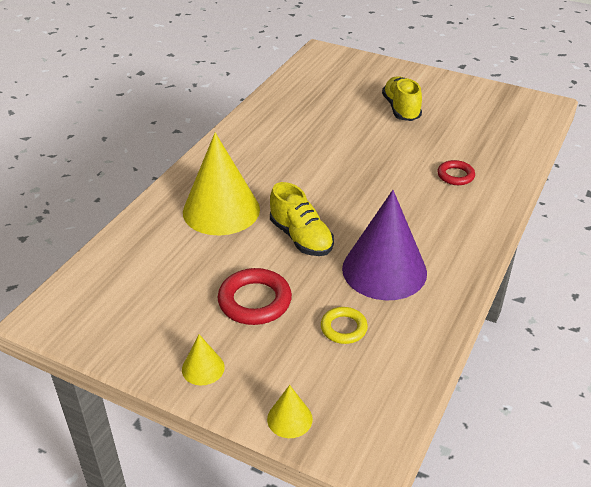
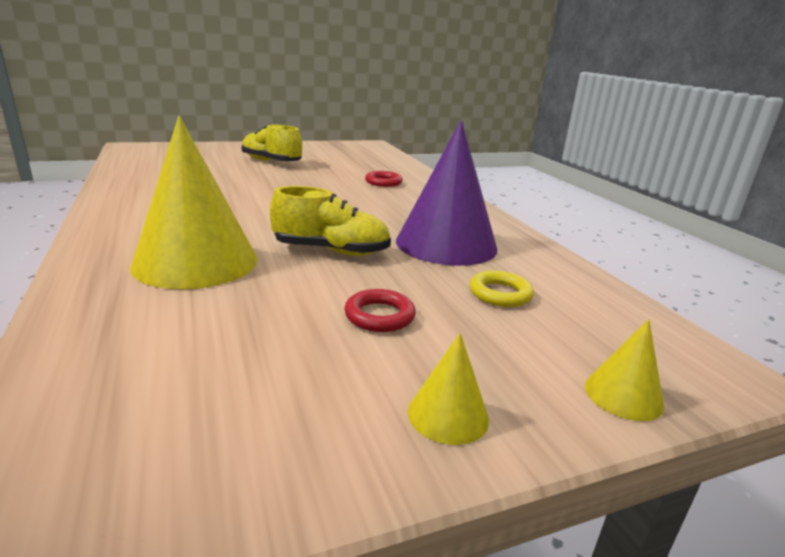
camera: 50 degrees left, 15 degrees down
(255, 301) = (379, 316): red ring -> red ring, size x0.61

